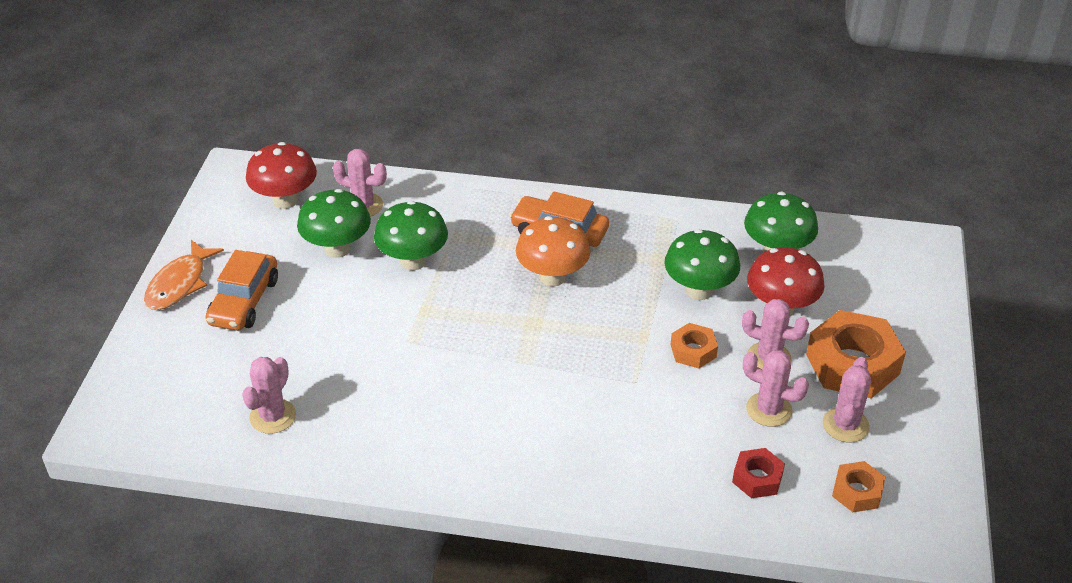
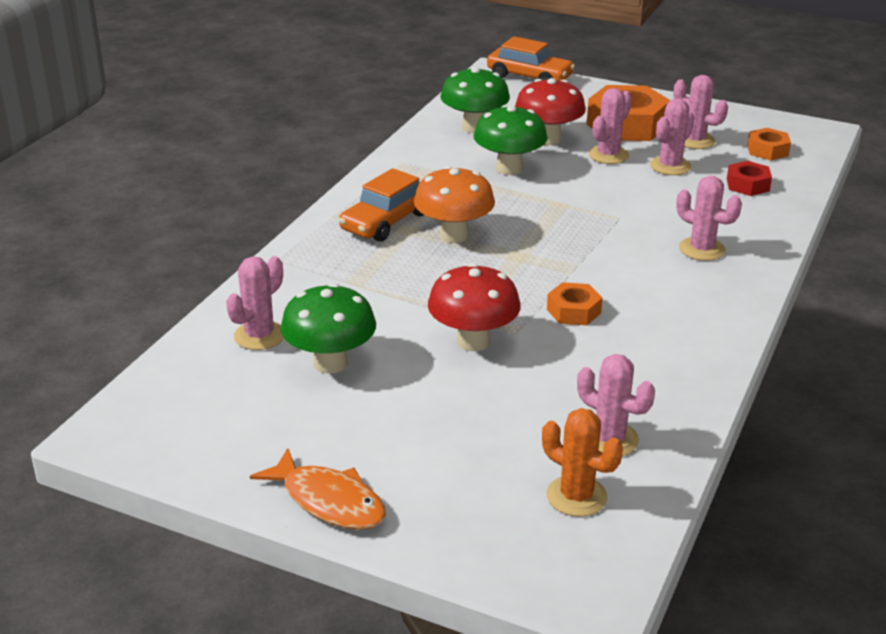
camera: 75 degrees left, 10 degrees down
(200, 406) = (576, 496): none -> orange cactus
(244, 301) = (393, 445): orange car -> orange car (529, 77)
(285, 200) = (207, 394): red mushroom -> red mushroom (473, 341)
(413, 261) = (383, 313): green mushroom -> none
(596, 450) = (702, 249): none -> pink cactus
(693, 351) = (588, 185): orange nut -> orange nut (573, 311)

